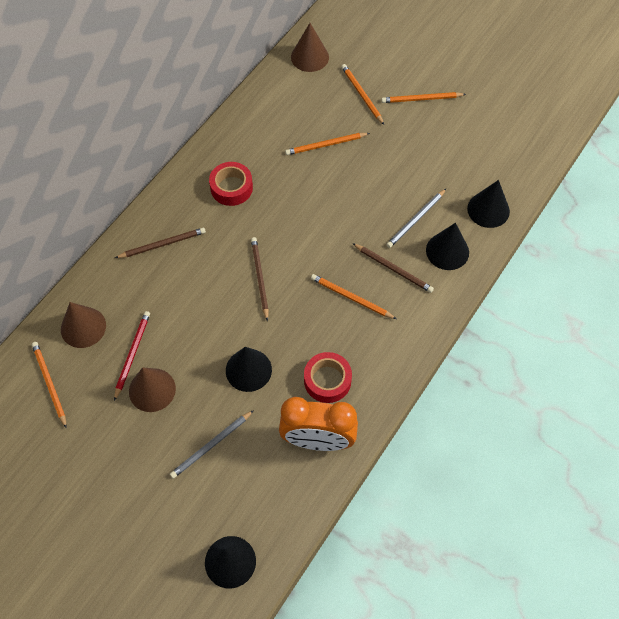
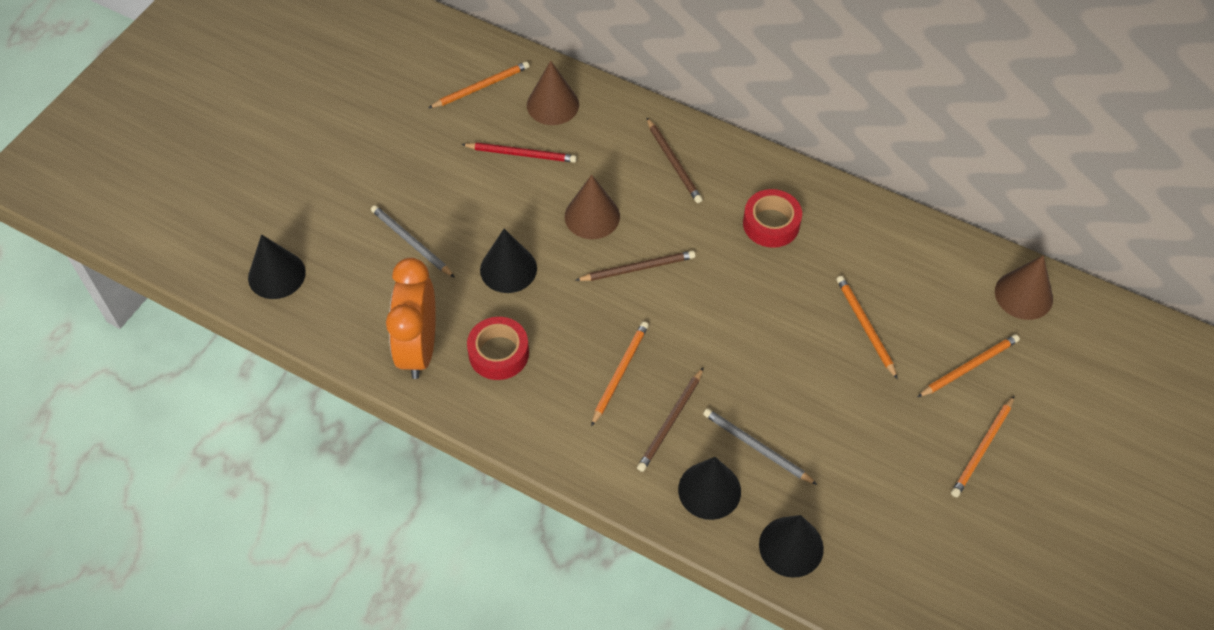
camera: 85 degrees right, 5 degrees down
(152, 390) = (478, 178): brown cone -> brown cone (592, 216)
(421, 99) = (982, 449): orange pencil -> orange pencil turned 135 degrees counterclockwise

